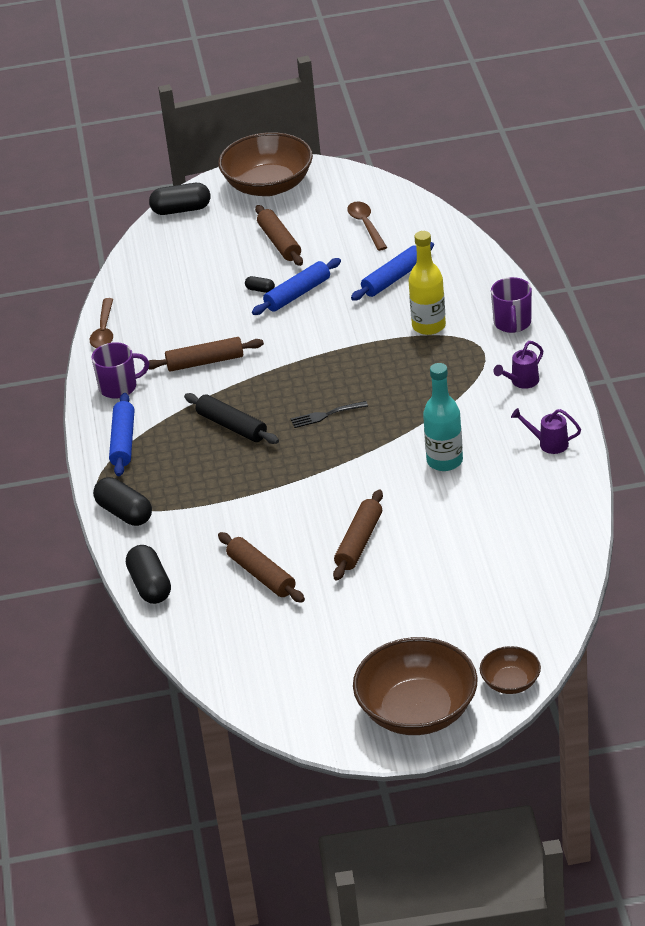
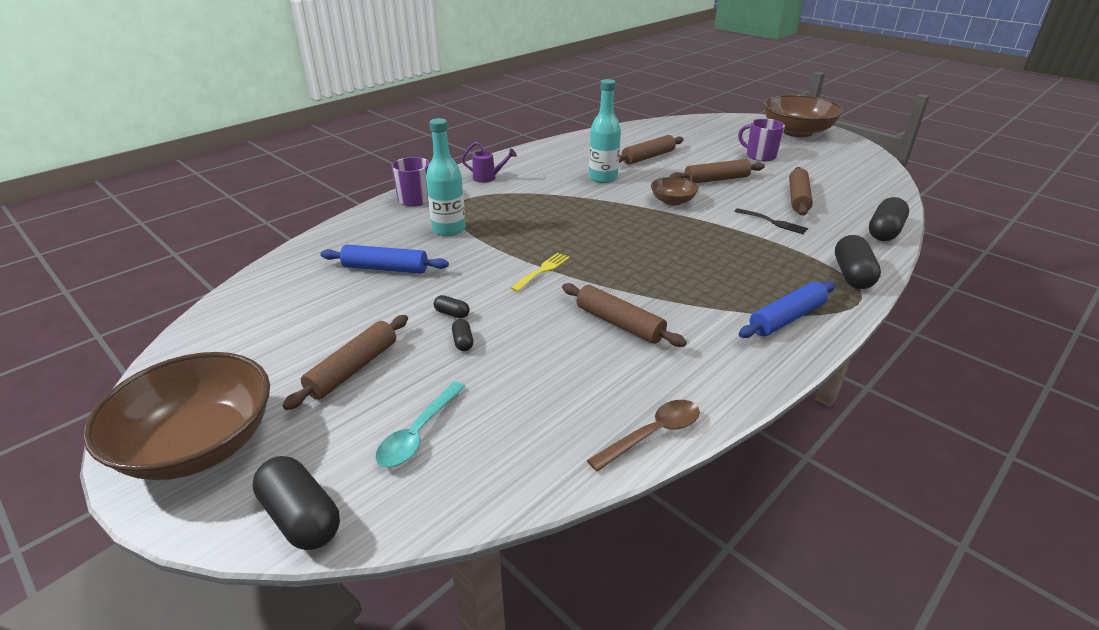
camera: 130 degrees left, 5 degrees down
(119, 387) = (725, 363): purple mug -> purple mug (760, 156)
(197, 253) = (418, 433): none -> turquoise spoon
(231, 426) = (684, 269): black rolling pin -> none
(297, 294) = (452, 313): blue rolling pin -> black capsule
(308, 353) = (542, 270): none -> yellow fork
(325, 415) = (613, 233): black fork -> black fork (773, 222)
(366, 225) = (285, 319): brown spoon -> none
(429, 326) = (449, 229): yellow bottle -> turquoise bottle
(466, 522) = (648, 157): none -> brown rolling pin
(510, 682) = (739, 120): brown bowl -> brown bowl (672, 201)
(548, 444) = (544, 155): purple watering can -> none

